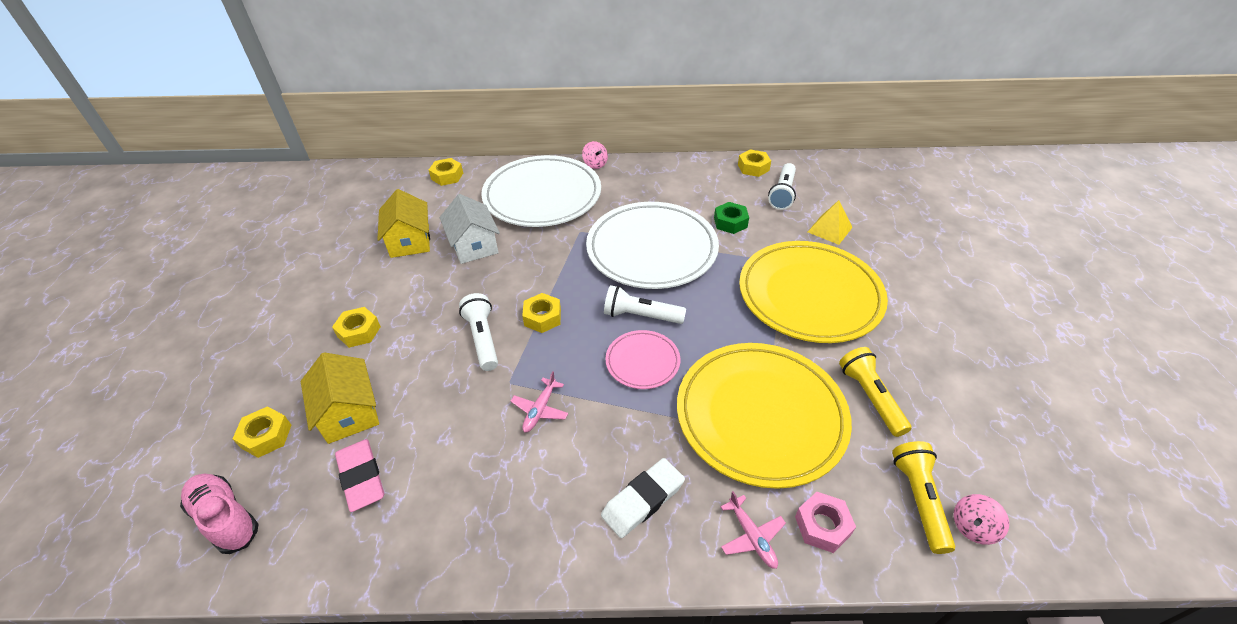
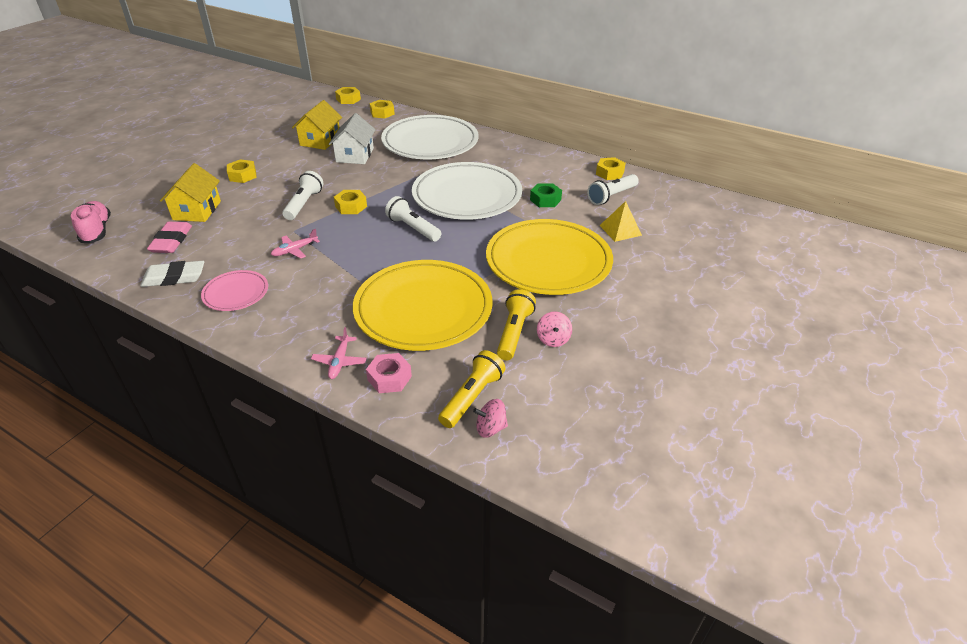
camera: 30 degrees right, 5 degrees down
(266, 436) = (148, 205): yellow nut -> yellow nut (348, 99)
(595, 164) = (489, 135): pink spinning top -> pink spinning top (553, 339)
(642, 362) = (384, 252): pink plate -> pink plate (236, 293)
(643, 500) = (299, 316): white eraser -> white eraser (174, 277)

